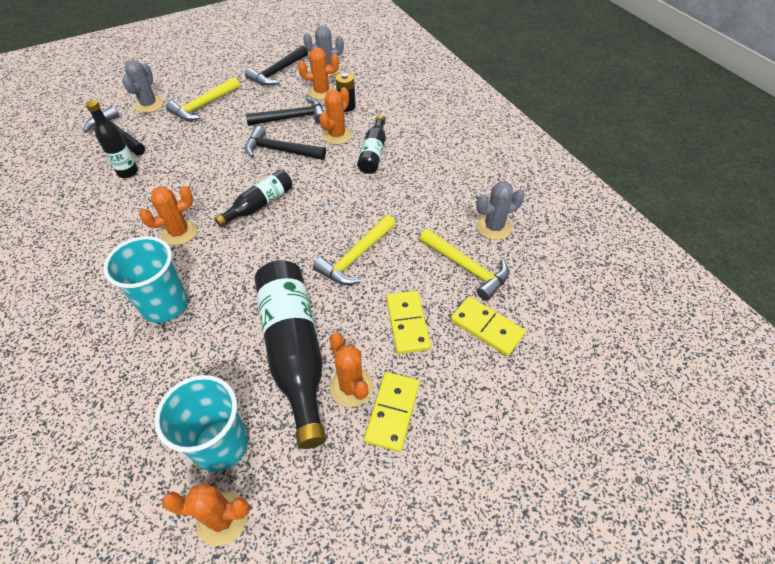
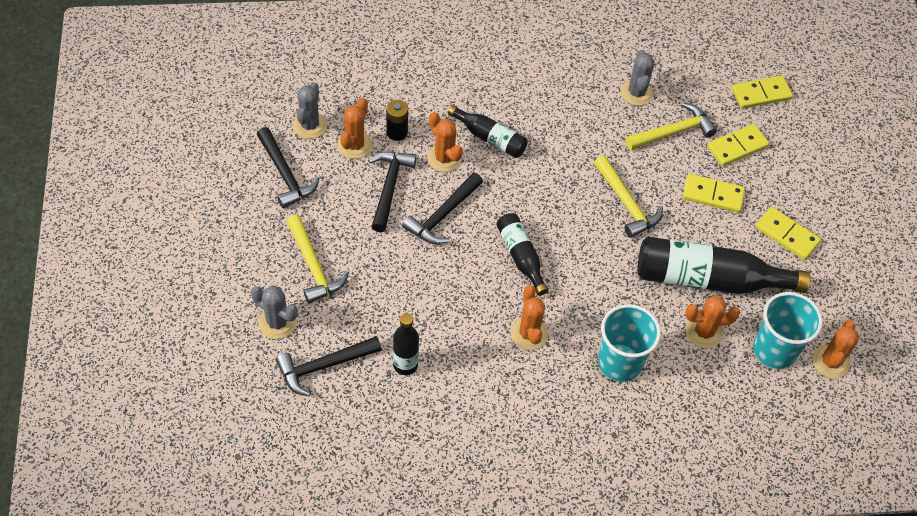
camera: 70 degrees left, 5 degrees up
(351, 387) = (756, 252): orange cactus -> orange cactus (703, 332)
(577, 329) = (761, 94): none -> yellow domino

